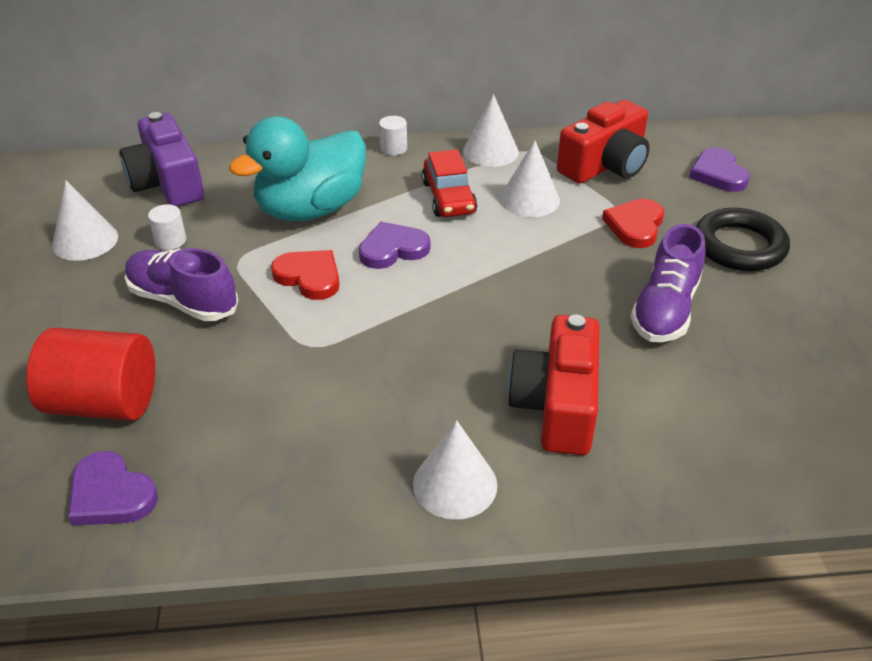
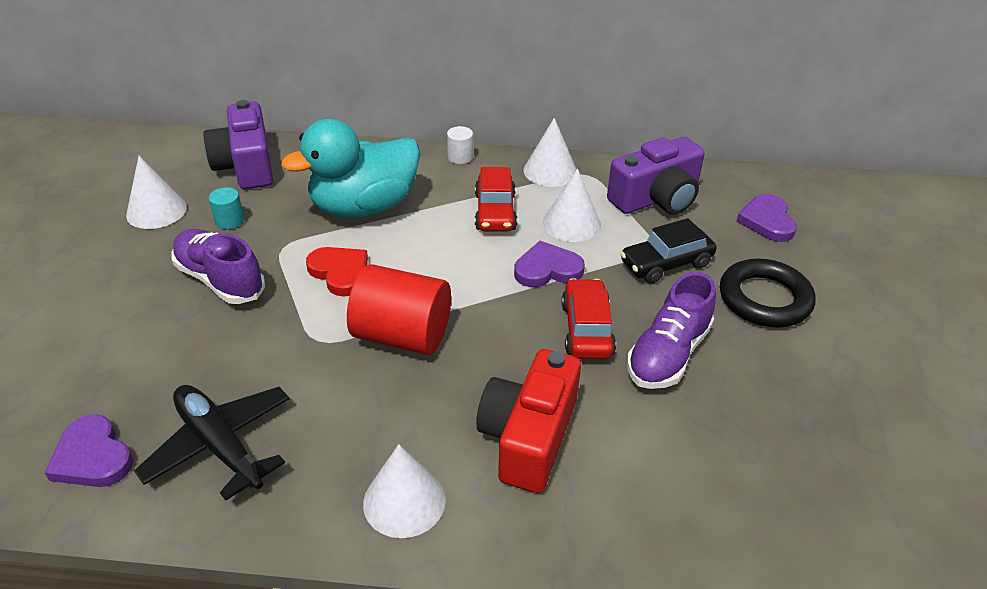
camera: 10 degrees right, 0 degrees up
(104, 403) = (118, 367): red cylinder -> red cylinder (402, 335)
(170, 241) = (229, 221): white cylinder -> turquoise cylinder
(244, 462) = (220, 445): none -> black plane
(393, 249) = (426, 256): purple heart -> purple heart (547, 269)
(578, 297) = (586, 329): none -> red car
(605, 165) = (656, 198): red camera -> purple camera
(635, 226) = (666, 264): red heart -> black car

